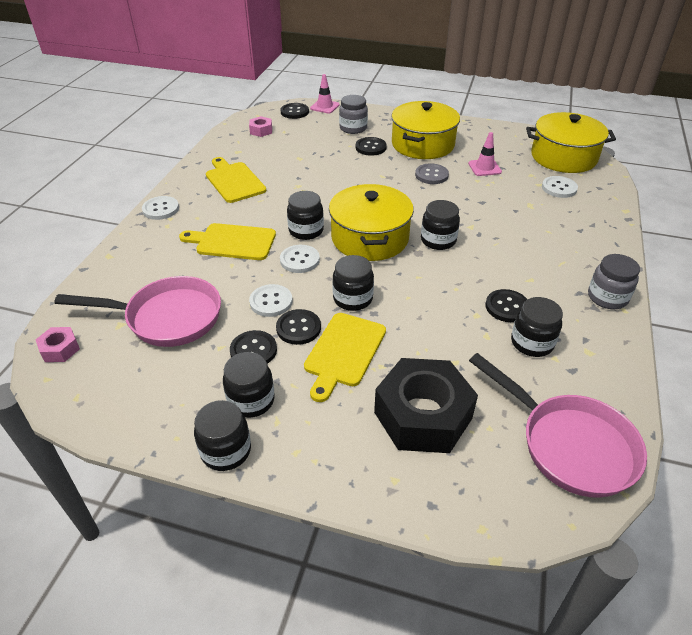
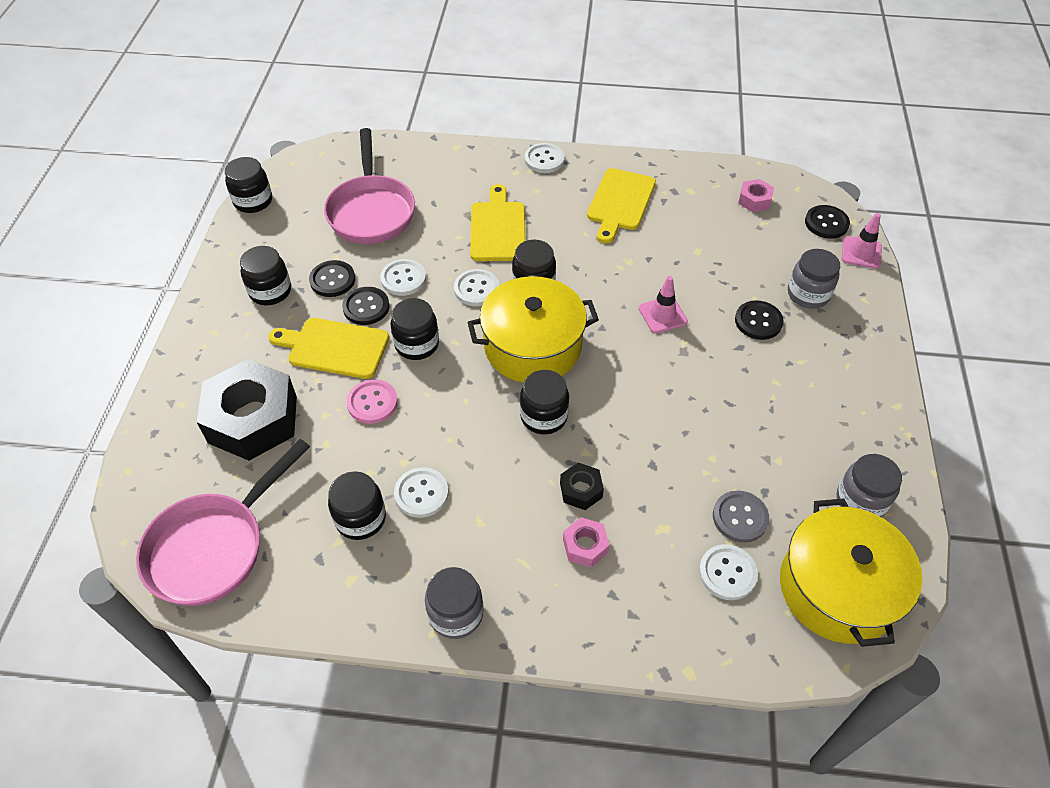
camera: 80 degrees right, 10 degrees up
(60, 349) = (326, 158): pink nut -> pink nut (585, 546)
(226, 451) = (216, 287): black jar -> black jar (253, 201)
(234, 181) = (620, 202): yellow cutting board -> yellow cutting board turned 150 degrees clockwise
(413, 330) = (372, 403): none -> pink button
(423, 144) = (795, 383): yellow pot -> none
(431, 175) = (706, 399): grey button -> grey button (740, 517)
(484, 168) = (754, 467): pink traffic cone -> pink traffic cone (662, 315)
(502, 232) = (581, 490): none -> black nut
(507, 141) = (860, 501): none -> grey jar
(507, 307) = (421, 493): black button -> white button

